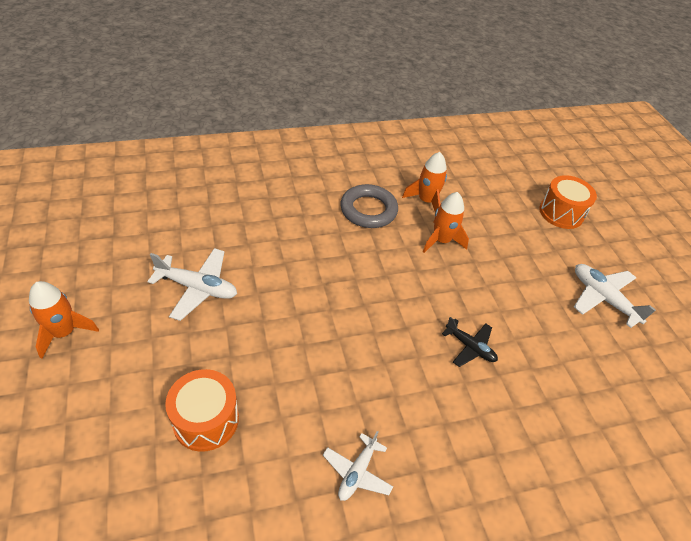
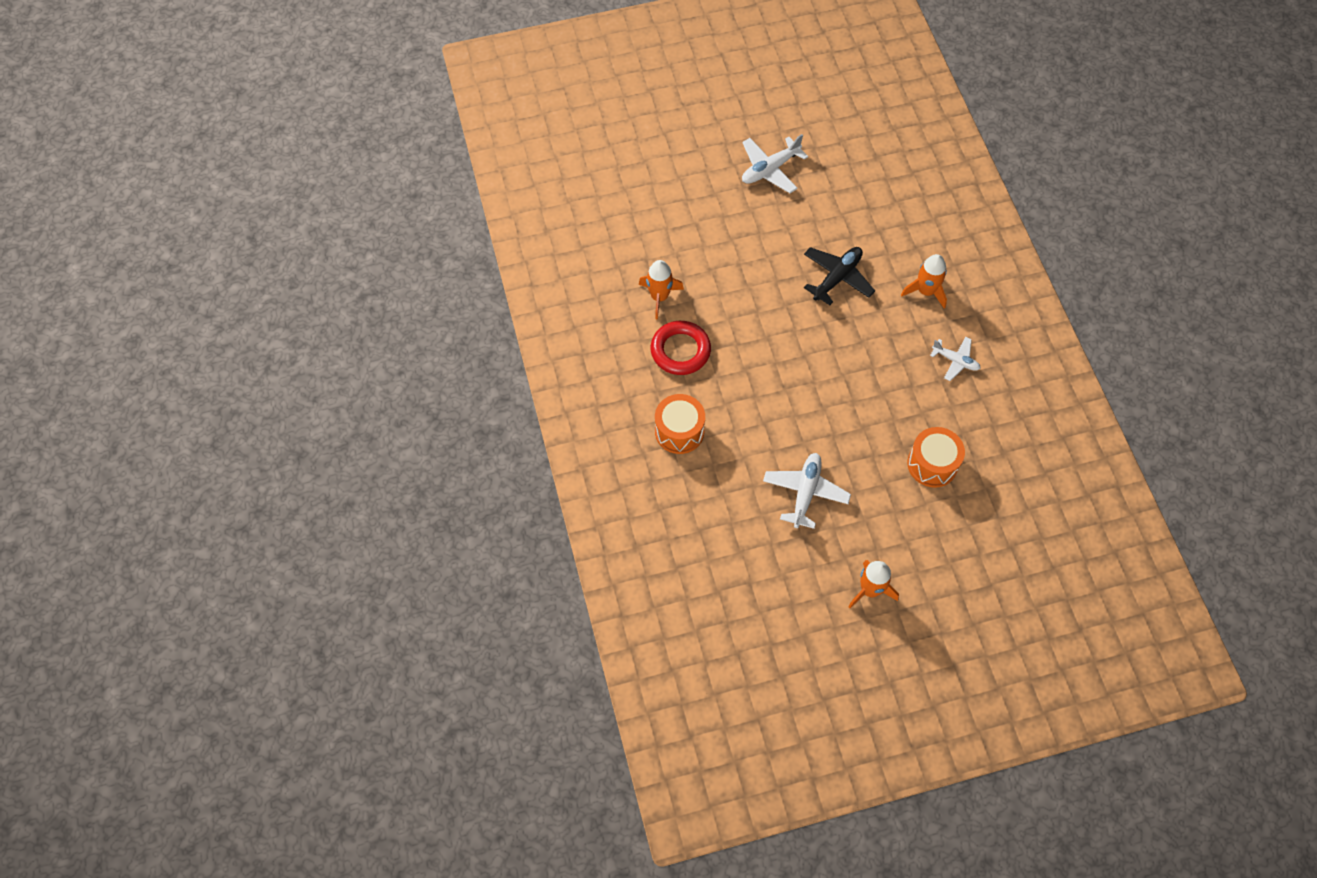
camera: 85 degrees left, 15 degrees up
(368, 210) = (680, 350): grey ring -> red ring
(441, 241) = (716, 288): orange rocket -> orange rocket (925, 291)
(470, 347) = (837, 278): black plane -> black plane, size x1.54
(561, 213) = (662, 178): orange drum -> orange drum (679, 431)

